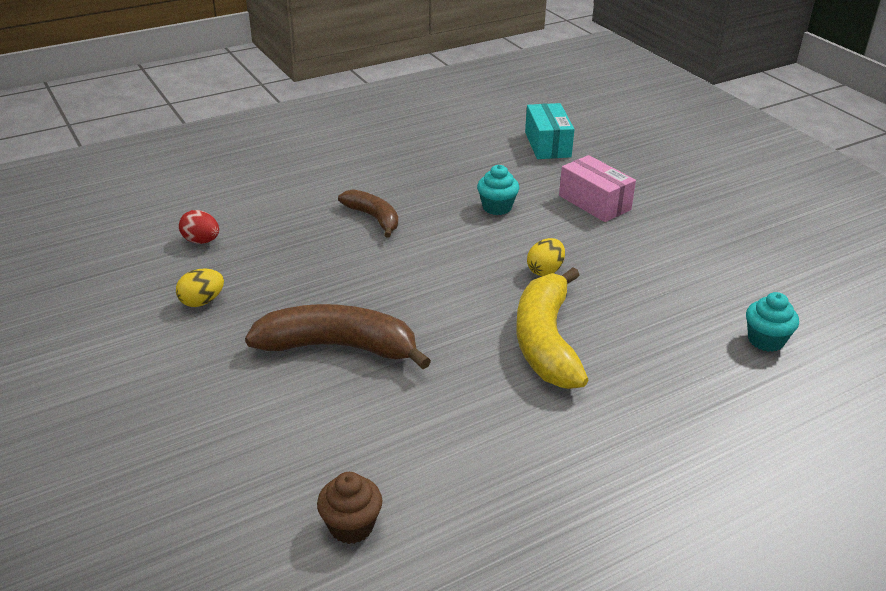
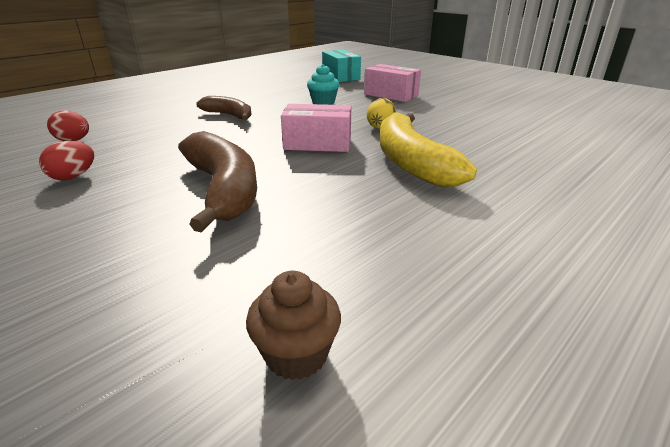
camera: 15 degrees left, 5 degrees down
(202, 301) = (73, 177): yellow egg -> red egg
(338, 347) = (223, 190): brown banana -> brown banana turned 75 degrees clockwise
(457, 290) = (317, 143): none -> pink box
(765, 340) = (573, 142): turquoise cupcake -> none

